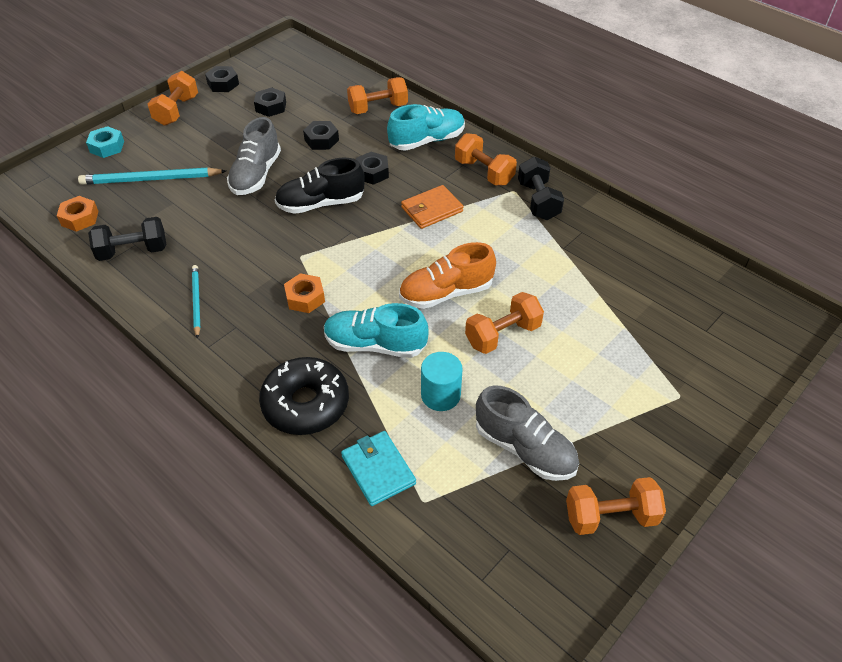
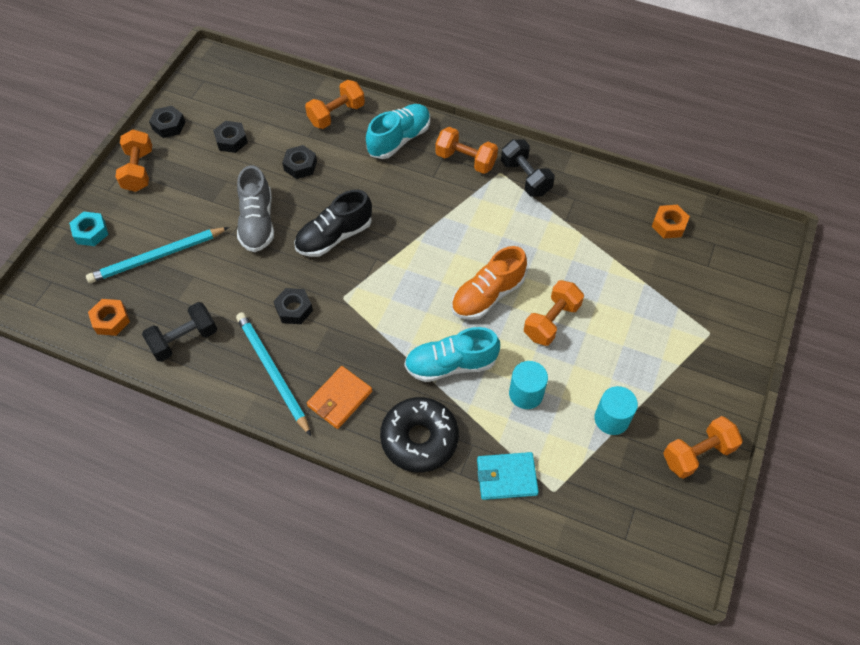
camera: 20 degrees left, 10 degrees up
(196, 301) = (273, 373): turquoise pencil -> turquoise pencil, size x1.70
(305, 298) = (368, 338): orange nut -> orange nut (668, 225)
(372, 173) = (365, 189): black nut -> black nut (294, 309)
(378, 470) = (506, 477): turquoise wallet -> turquoise wallet turned 45 degrees counterclockwise
(432, 209) = (437, 213): orange wallet -> orange wallet (340, 399)
(524, 449) = (611, 419): grey shoe -> turquoise cylinder

